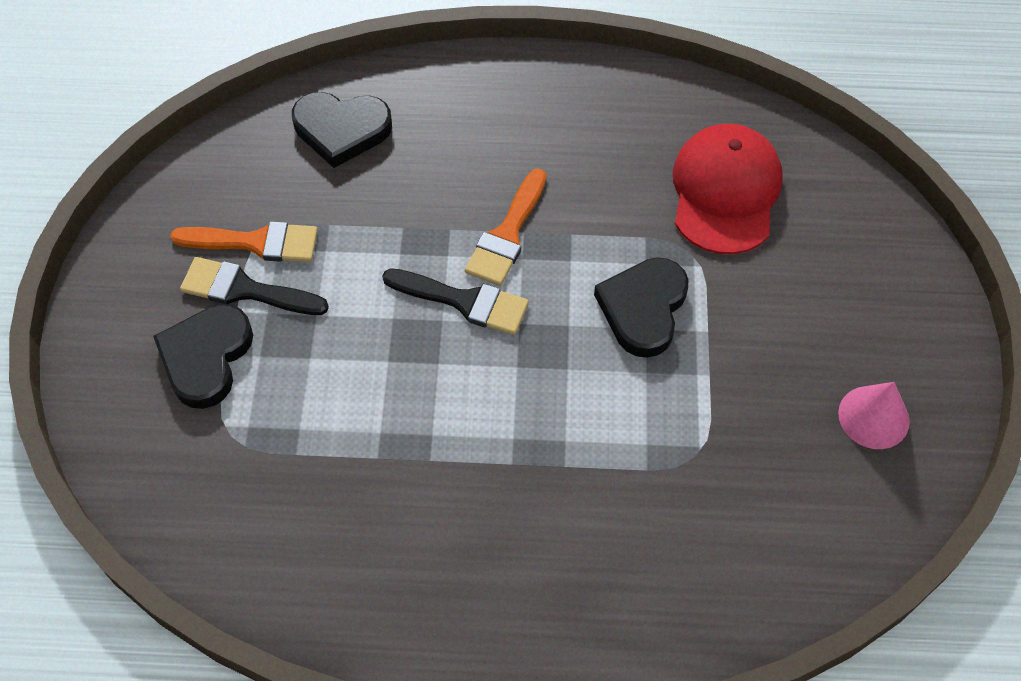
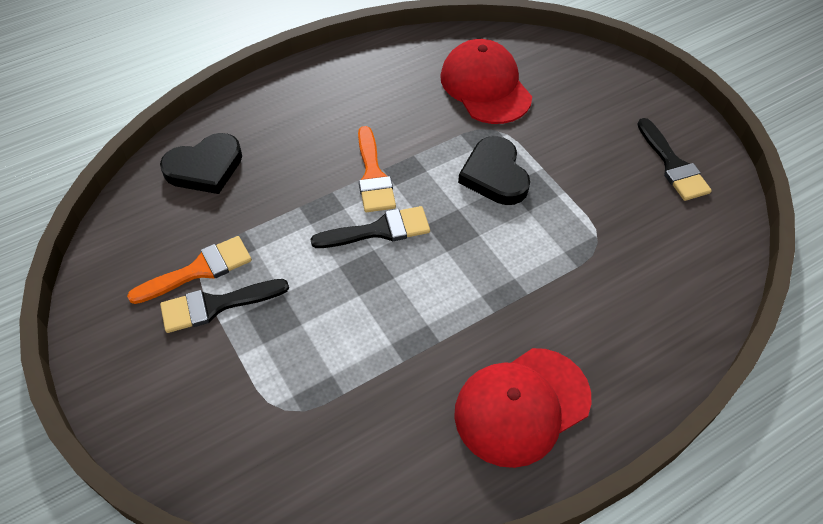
camera: 35 degrees left, 5 degrees down
(206, 358) = (222, 367): black heart -> none
(457, 580) = (521, 406): none -> red cap
(873, 417) = (672, 165): pink cone -> black brush

